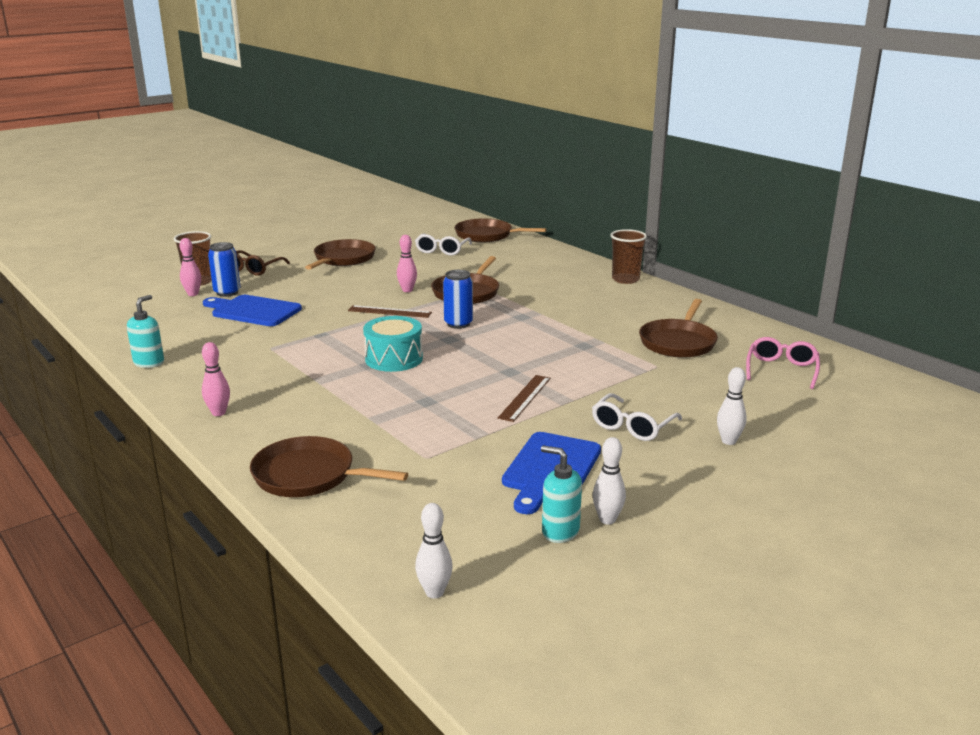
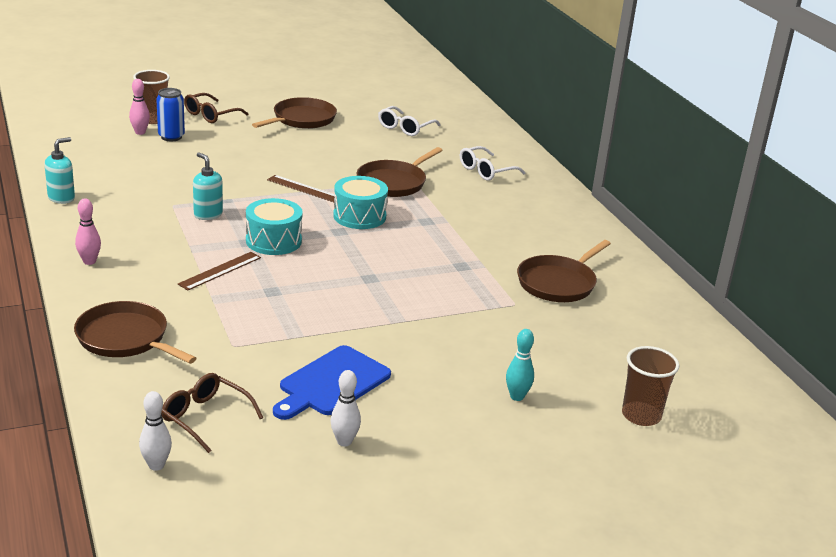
camera: 15 degrees right, 5 degrees up
(253, 311) = (182, 162): blue cutting board -> none
(407, 290) = (338, 168): pink bowling pin -> none
(450, 531) = (205, 417): none -> brown glasses
(458, 324) = (359, 216): blue can -> turquoise drum
(486, 235) = (463, 118): brown pan -> none
(525, 397) = (363, 308): brown ruler -> brown ruler (220, 271)
(560, 531) = (295, 441): turquoise soap dispenser -> turquoise soap dispenser (208, 214)
(625, 279) = (565, 200): brown cup -> brown cup (641, 415)
(632, 426) = (438, 360): white glasses -> white glasses (486, 171)
(728, 441) = (517, 396): white bowling pin -> turquoise bowling pin
(781, 370) = (637, 336): pink glasses -> none

